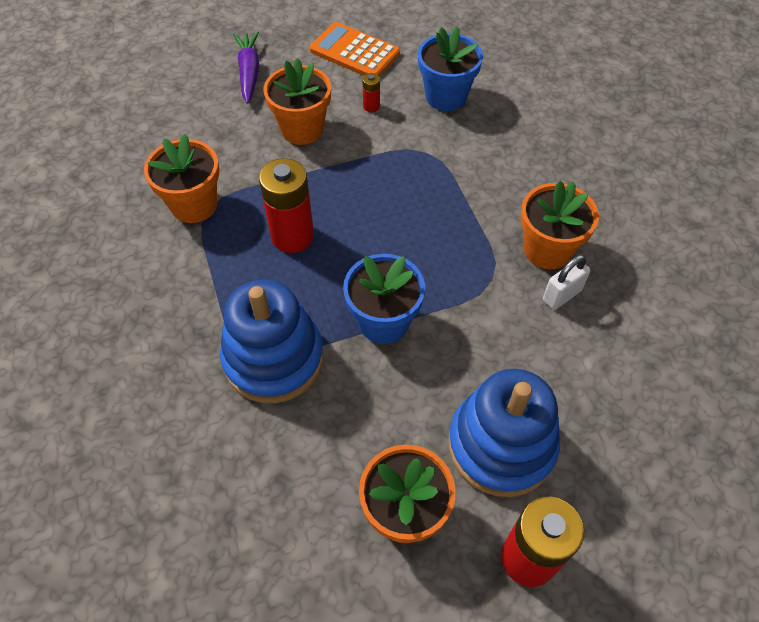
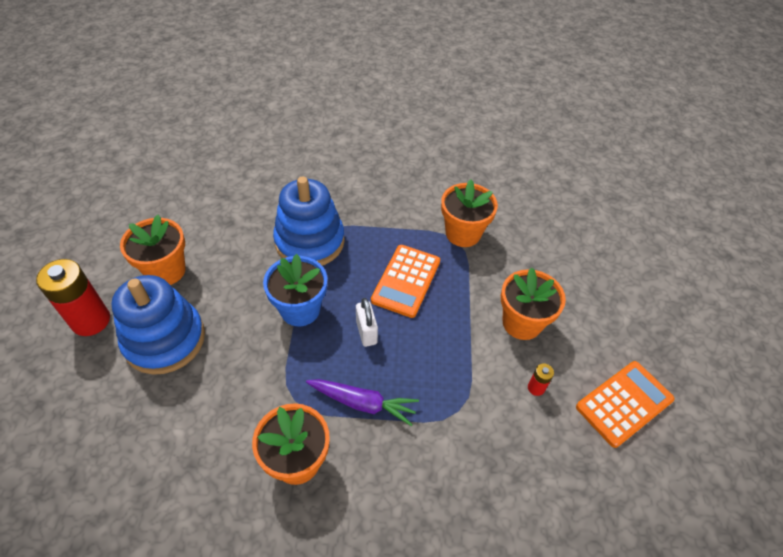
camera: 110 degrees right, 5 degrees down
(249, 72) = (610, 306): purple carrot -> purple carrot (363, 403)
(292, 236) = (406, 281): red battery -> orange calculator
(446, 96) = (531, 464): blue flower pot -> none
(561, 295) = (246, 446): white padlock -> white padlock (366, 332)

